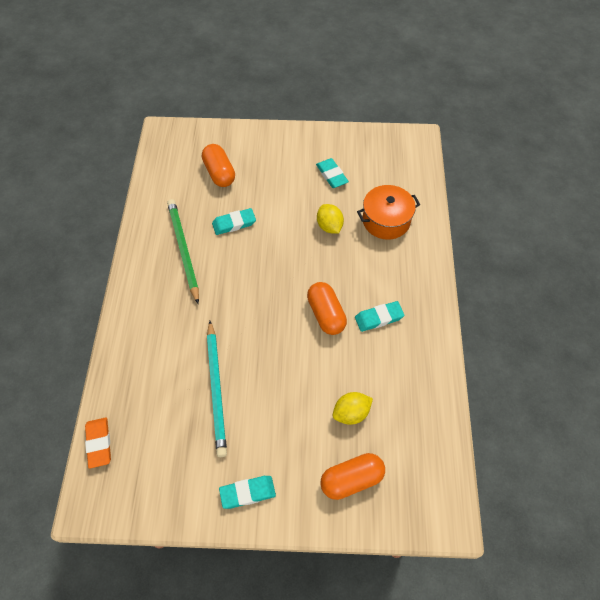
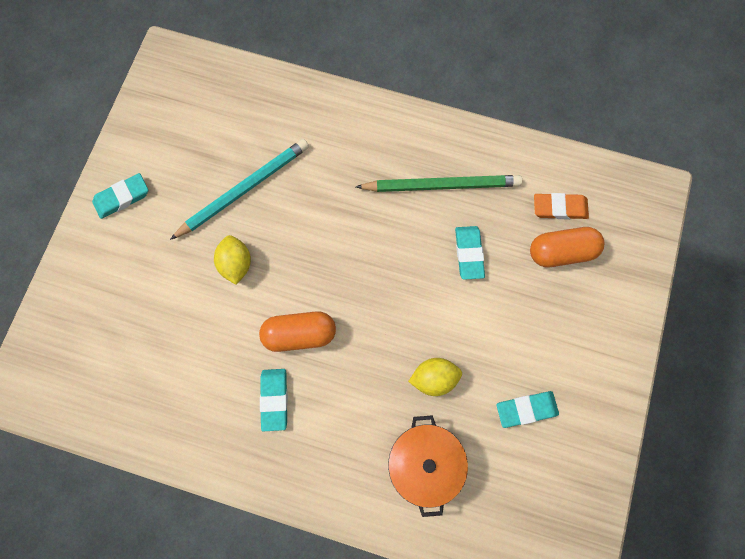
camera: 105 degrees right, 15 degrees up
(99, 443) = (224, 70): orange eraser -> orange eraser (559, 208)
(216, 389) = (244, 189): turquoise pencil -> turquoise pencil turned 135 degrees clockwise
(247, 493) = (122, 197): turquoise eraser -> turquoise eraser turned 60 degrees clockwise
(351, 413) = (165, 326): yellow lemon -> yellow lemon (236, 264)
(351, 479) = (94, 304): orange capsule -> none

